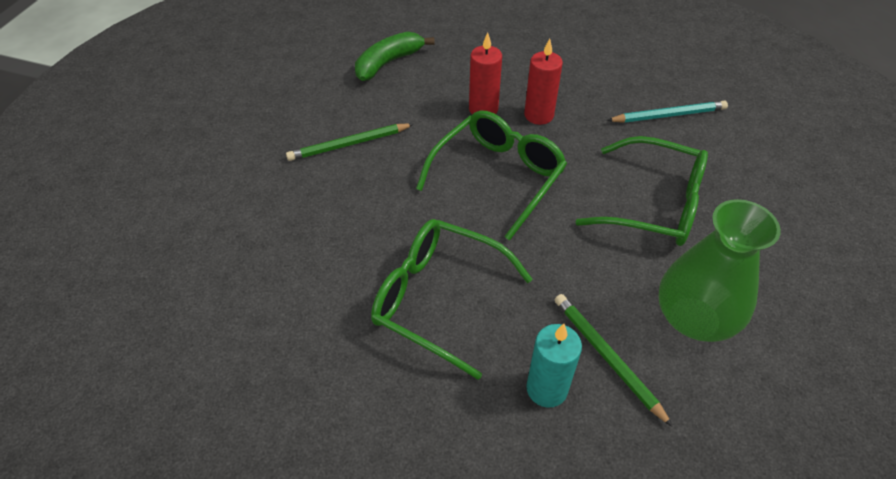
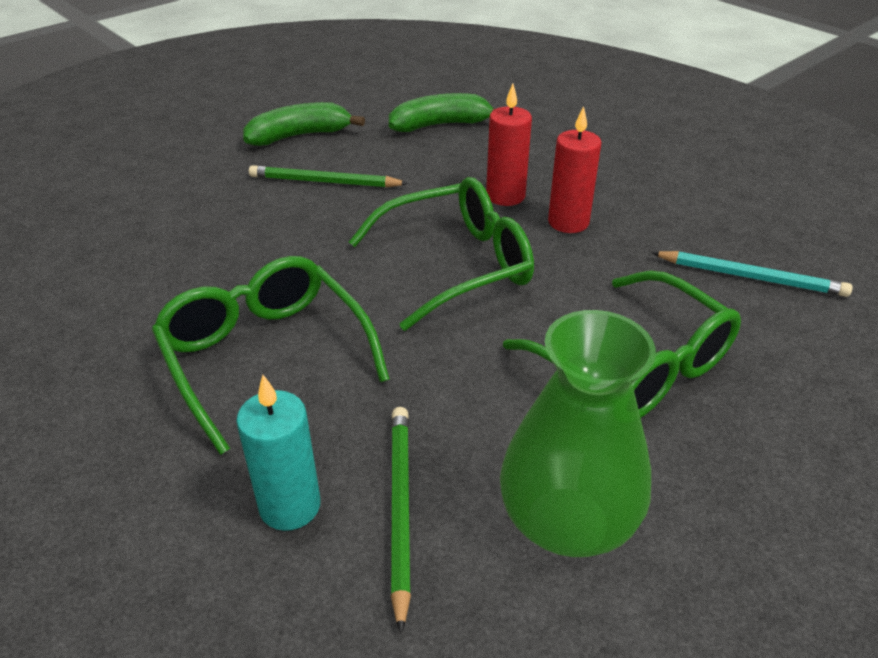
camera: 30 degrees right, 10 degrees down
(291, 109) = (299, 135): none -> green banana

